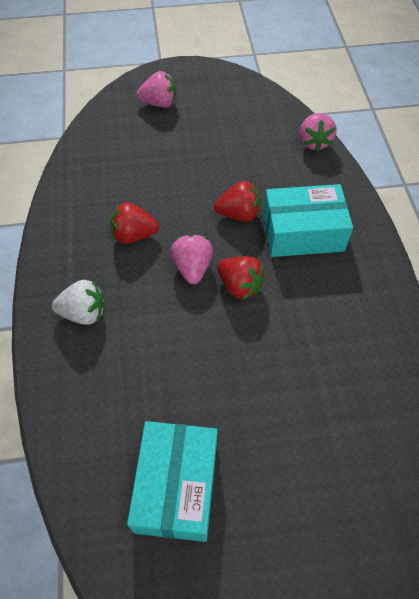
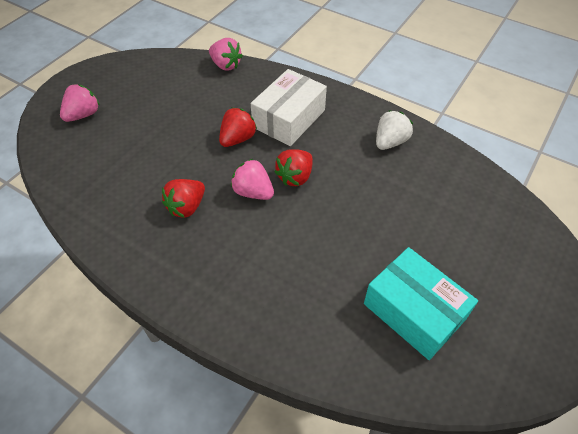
camera: 50 degrees left, 5 degrees down
(83, 313) = (221, 282): white strawberry -> white strawberry (390, 142)
(239, 286) = (295, 177): red strawberry -> red strawberry turned 135 degrees clockwise
(302, 232) = (289, 119): turquoise box -> white box

